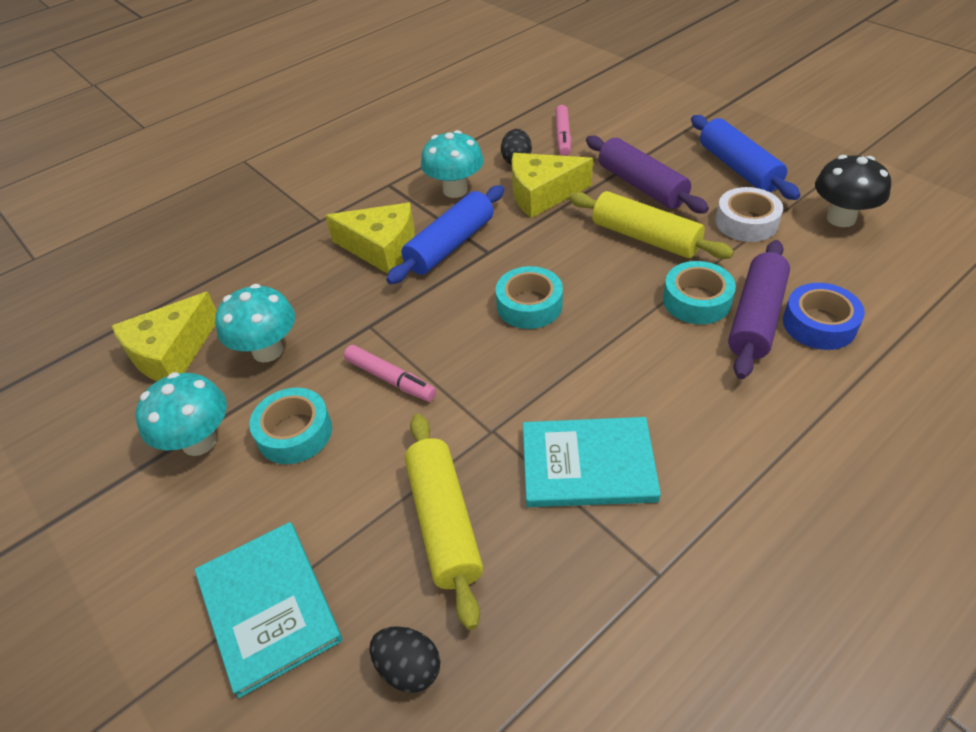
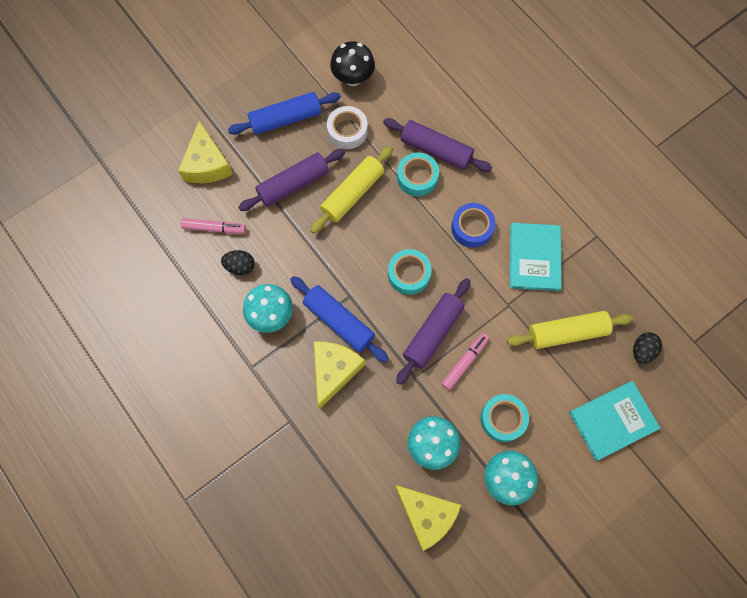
camera: 90 degrees left, 25 degrees up
(437, 338) = (432, 333): none -> purple rolling pin
(542, 194) = (290, 252): yellow cheese -> yellow cheese (207, 164)
(819, 324) = (444, 120): blue tape -> blue tape (472, 228)

